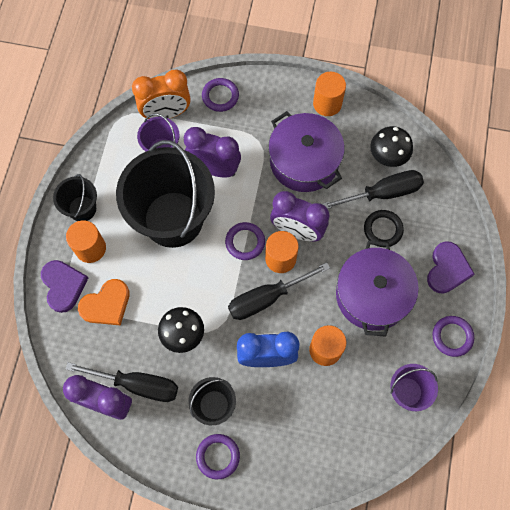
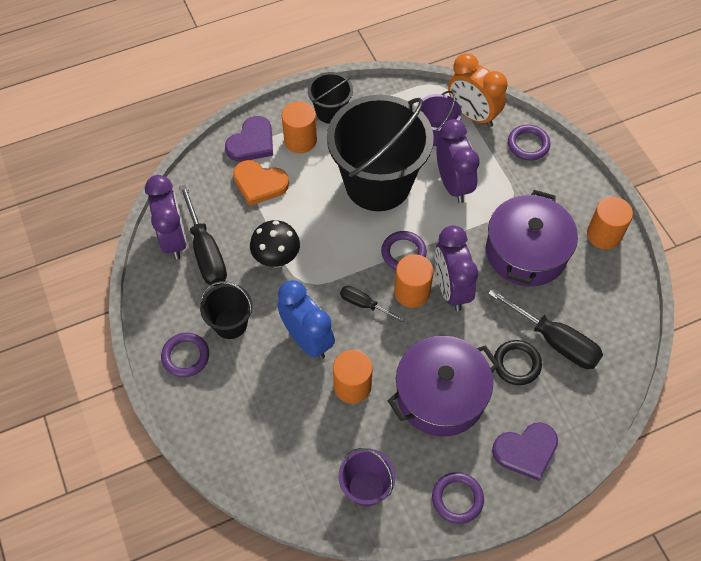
camera: 55 degrees right, 10 degrees down
(267, 298) = (364, 304): black screwdriver -> black screwdriver, size x0.56
(387, 158) = (596, 322): black mushroom -> none

